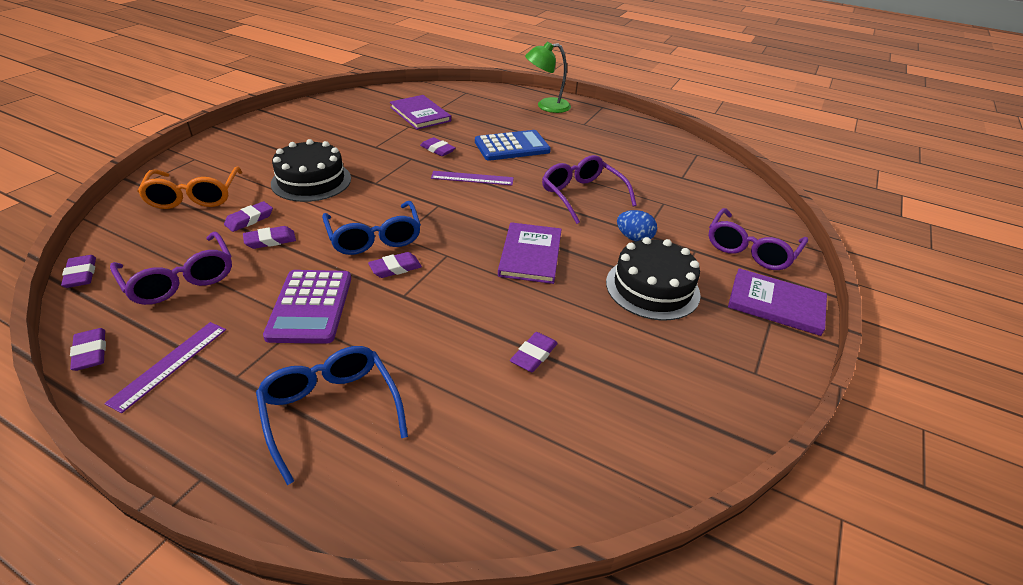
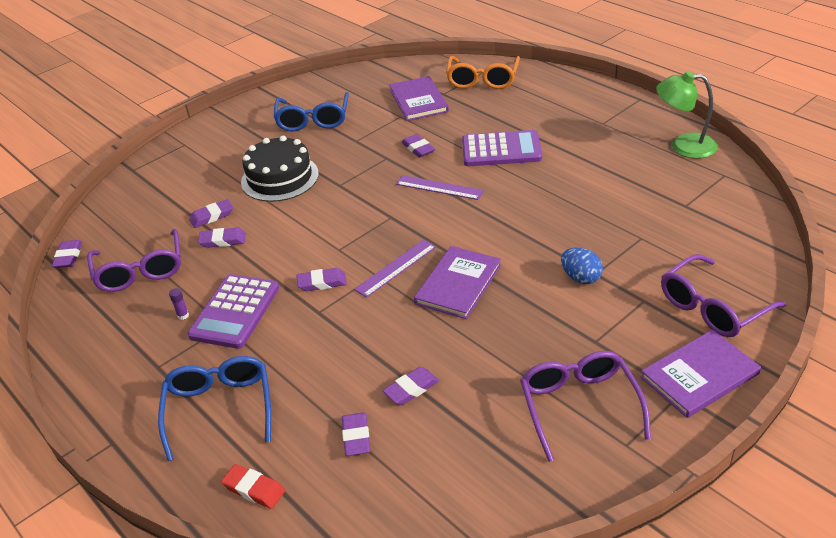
camera: 25 degrees right, 0 degrees up
(90, 352) = (61, 328): purple eraser -> purple eraser (356, 437)
(169, 364) = (113, 347): purple ruler -> purple ruler (396, 268)
(194, 196) = (173, 187): orange glasses -> orange glasses (482, 79)
(249, 318) = (183, 315): none -> purple glue stick
(374, 237) = (315, 247): blue glasses -> blue glasses (313, 120)
(409, 495) = (254, 489): none -> red eraser
(512, 146) = (501, 150): blue calculator -> purple calculator
(546, 106) = (569, 95): green lamp -> green lamp (683, 146)
(582, 195) = (550, 219): purple glasses -> purple glasses (579, 407)
(652, 288) = (568, 338): black cake -> none
(776, 304) = (699, 376): purple book -> purple book turned 75 degrees counterclockwise

